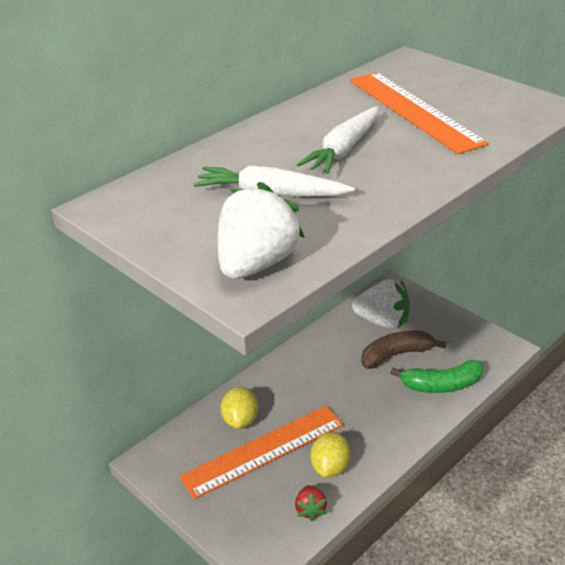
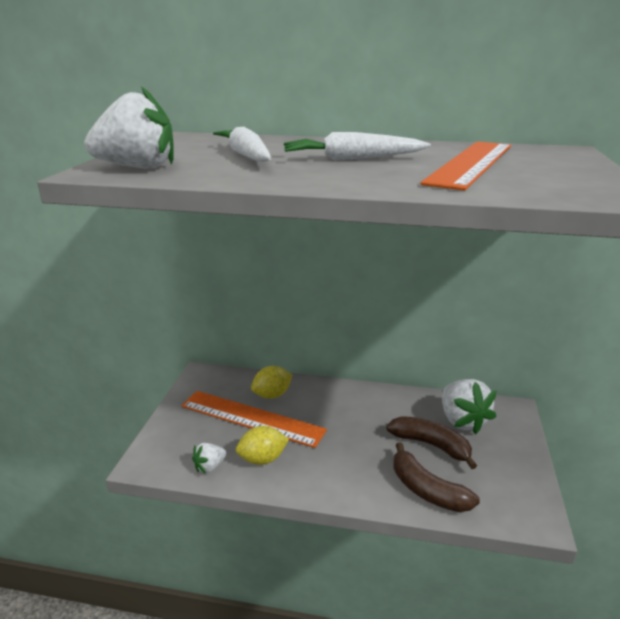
camera: 55 degrees right, 10 degrees down
(310, 510) = (209, 467): red strawberry -> white strawberry
(441, 385) = (426, 490): green banana -> brown banana

